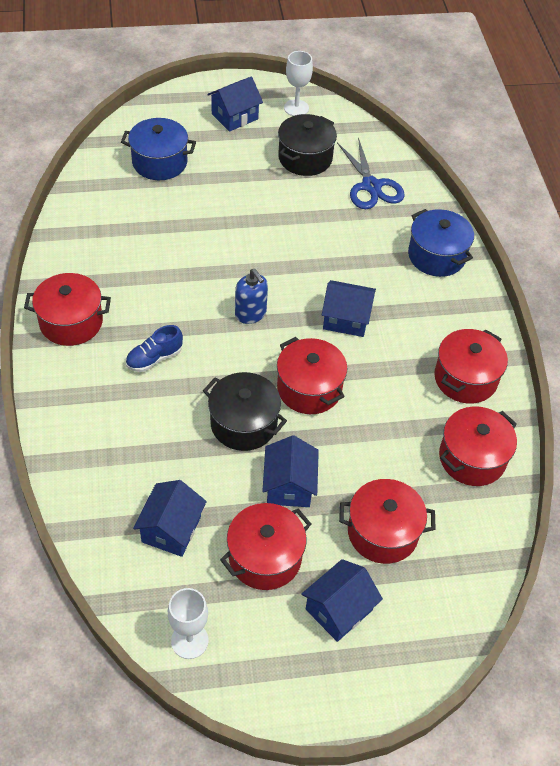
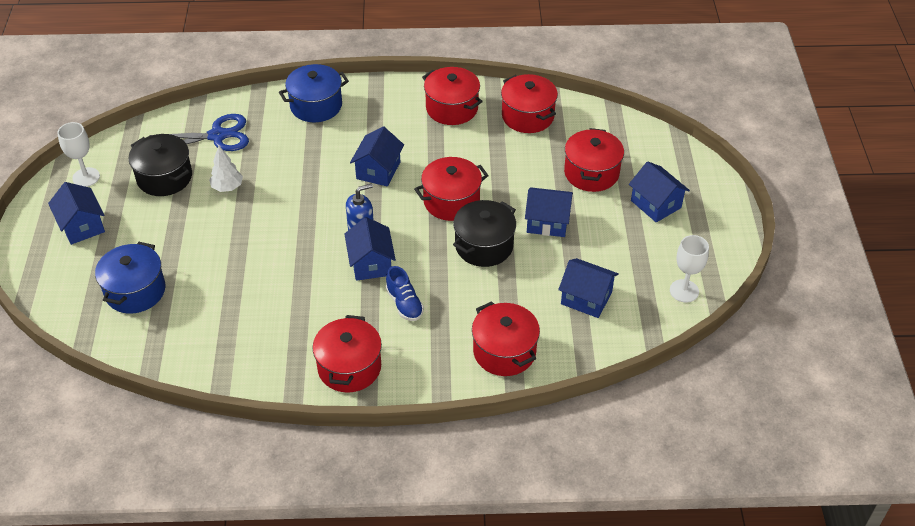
camera: 80 degrees left, 5 degrees down
(208, 326) = (371, 263): none -> blue house
(265, 557) = (612, 242): red pot -> red pot (504, 351)
(299, 203) = (227, 187): none -> white tree

